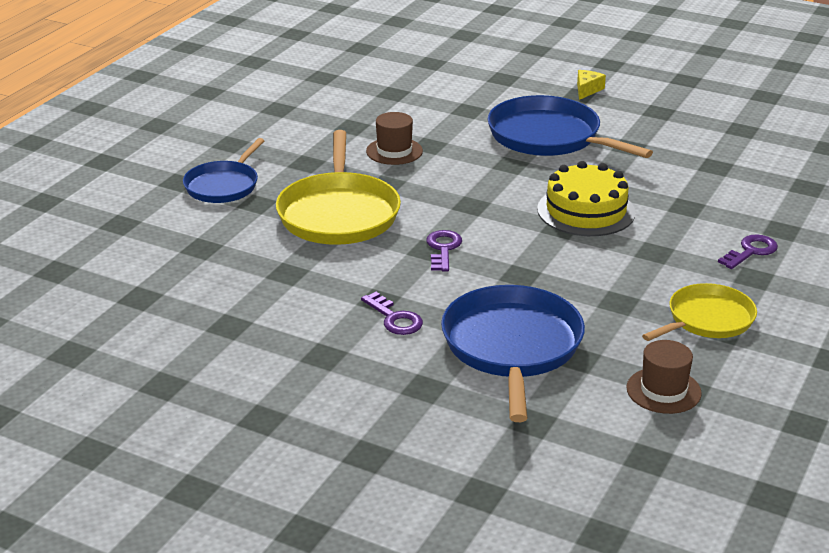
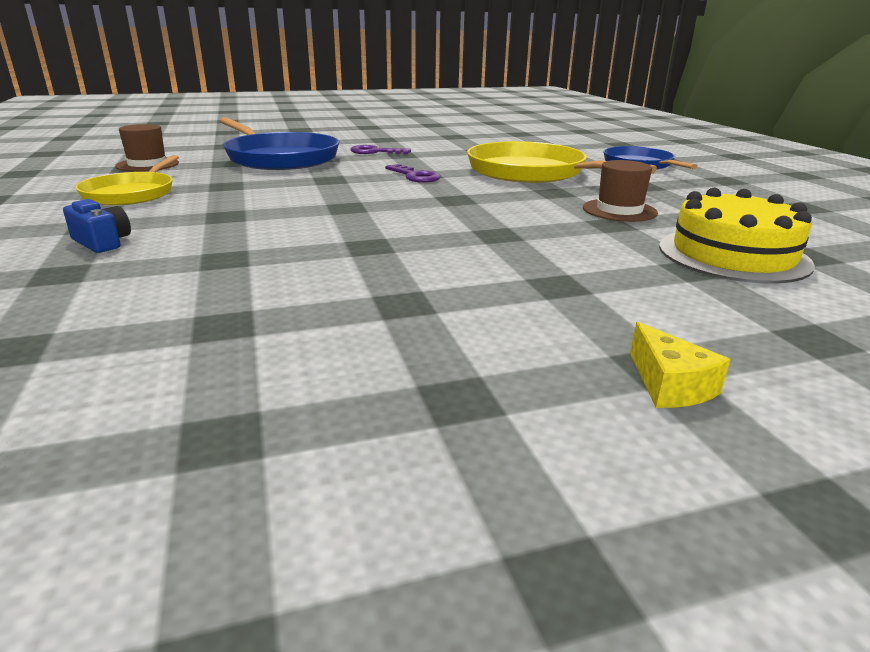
camera: 135 degrees right, 5 degrees down
(549, 137) = (528, 275): blue pan -> none
(586, 211) = (342, 223): yellow cake -> yellow cake (733, 255)
(751, 251) = (102, 242): purple key -> blue camera

